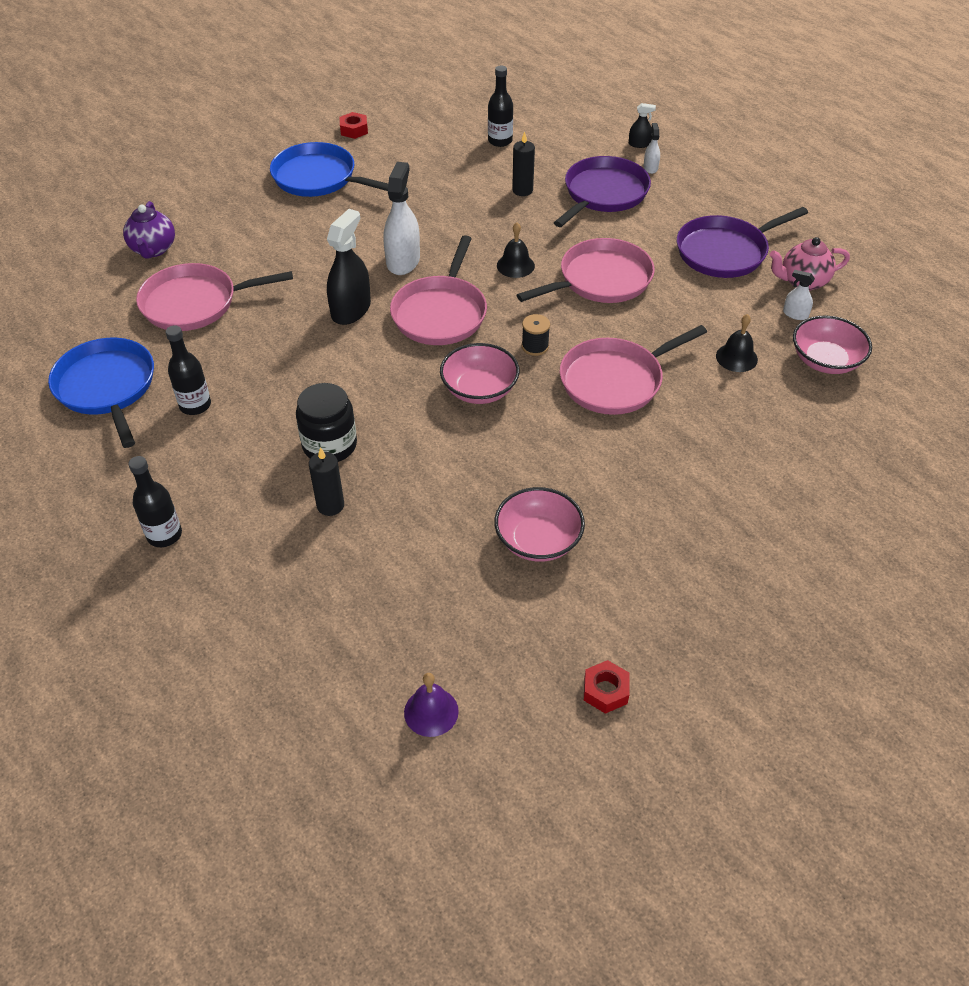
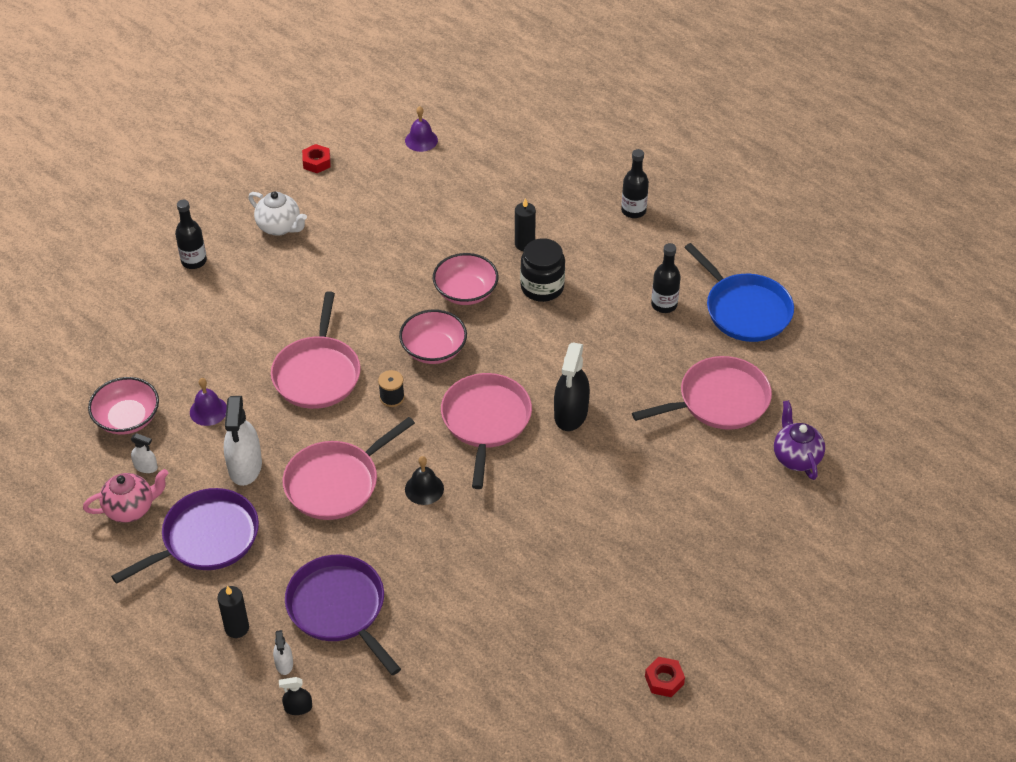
camera: 170 degrees right, 0 degrees up
(318, 178) = (673, 586): blue pan -> none
(403, 261) = (539, 478): white spray bottle -> white spray bottle (245, 466)
(500, 141) = (475, 687): black bottle -> black bottle (194, 261)
(522, 190) = (433, 600): black candle -> black candle (237, 628)
(538, 540) = (369, 240): pink bowl -> pink bowl (465, 292)
(603, 194) = (339, 608): purple pan -> purple pan turned 120 degrees clockwise
(615, 380) = (317, 373): pink pan -> pink pan turned 135 degrees clockwise
(662, 579) = (280, 227): none -> white teapot
(736, 357) = (208, 411): black bell -> purple bell

